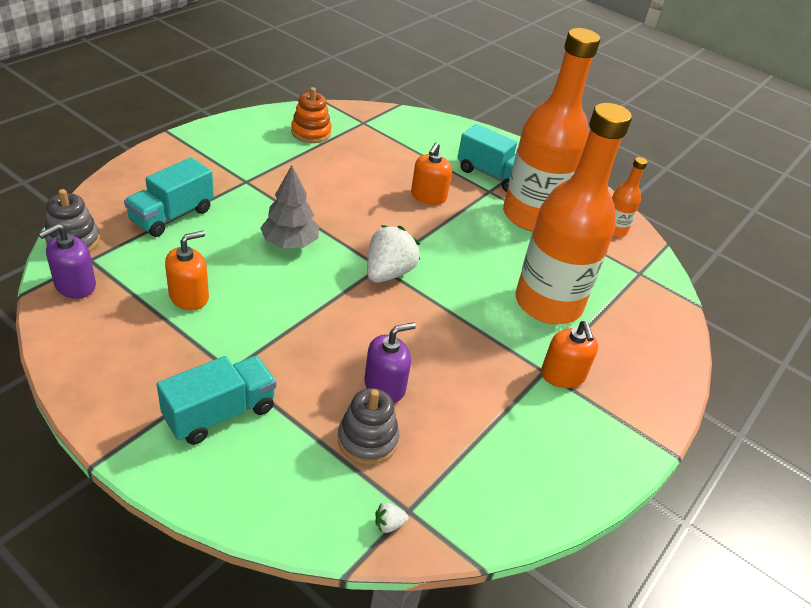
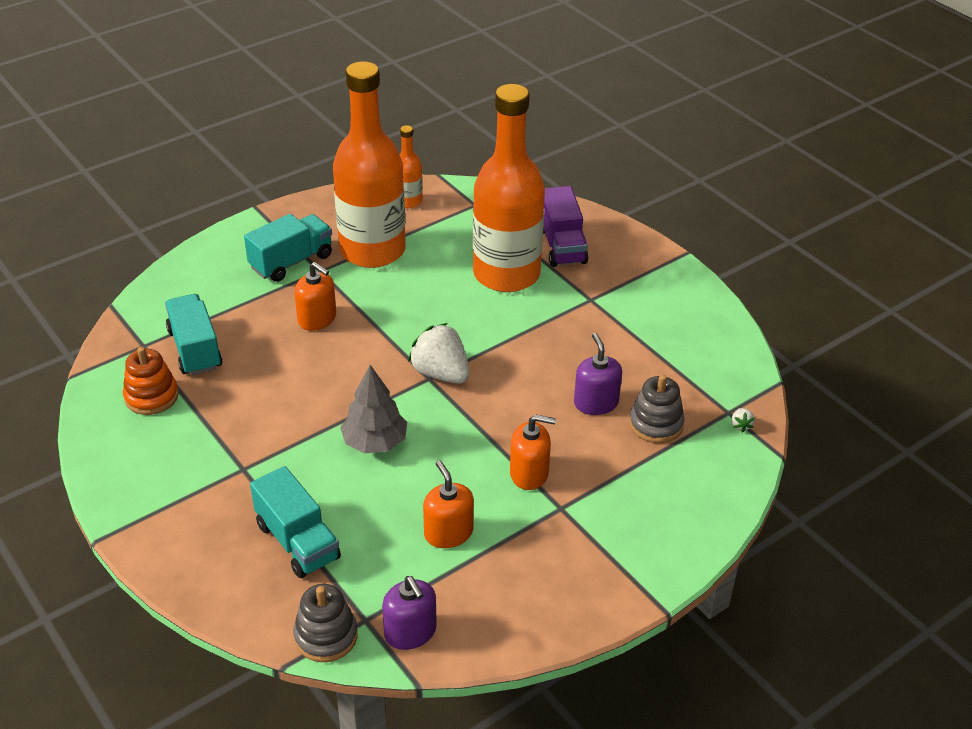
camera: 70 degrees left, 0 degrees up
(220, 413) = (615, 519): turquoise truck -> turquoise truck (195, 349)
(562, 375) = (597, 289): orange soap dispenser -> orange soap dispenser (529, 473)
(617, 341) = (561, 245): none -> purple truck

